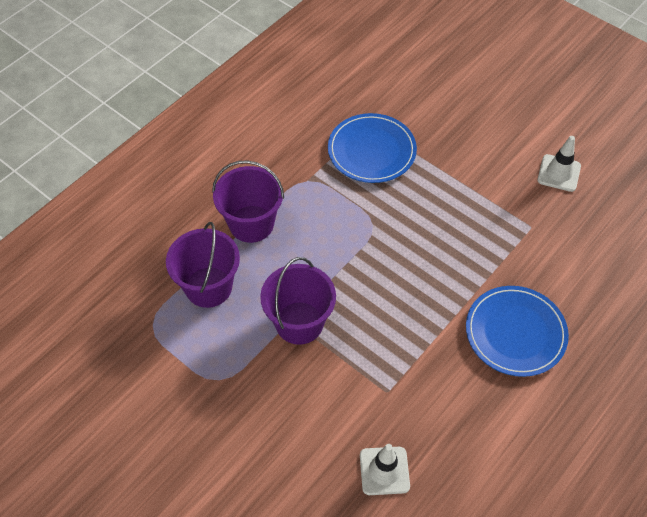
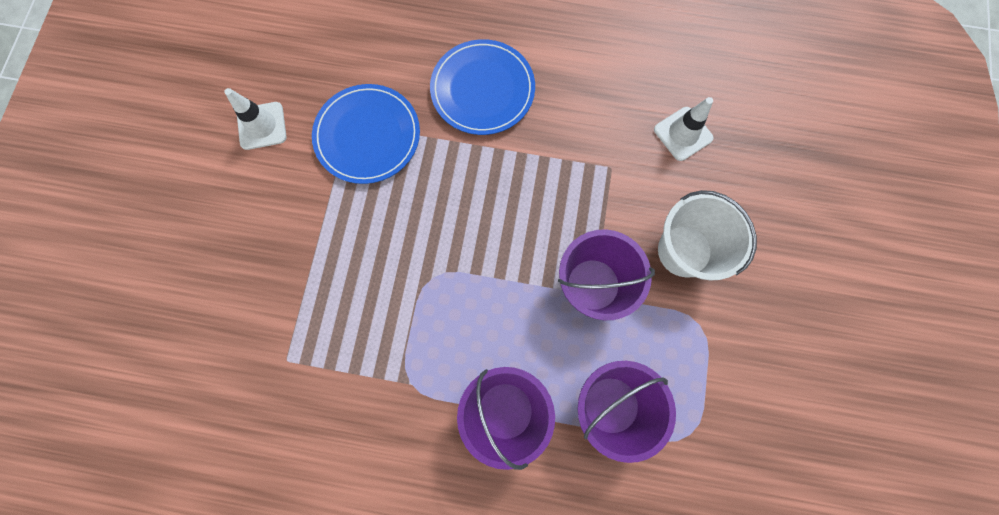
camera: 120 degrees left, 20 degrees up
(282, 405) = (684, 251): none -> white bucket
(371, 150) = (327, 334): blue plate -> blue plate (367, 136)

